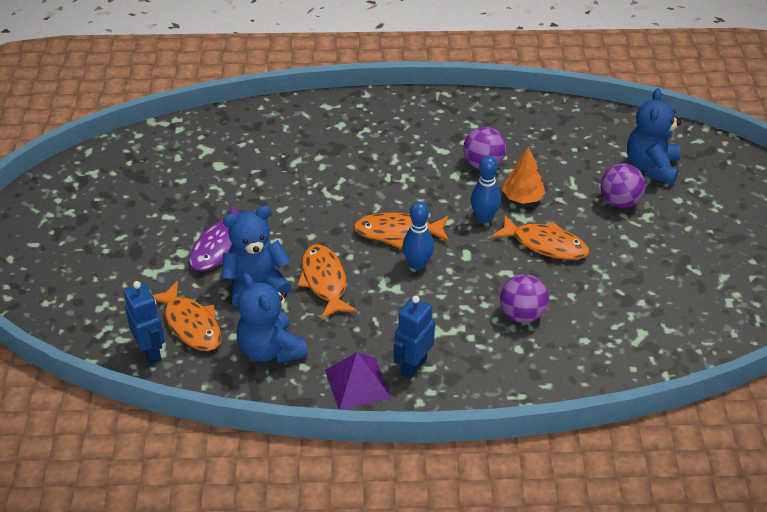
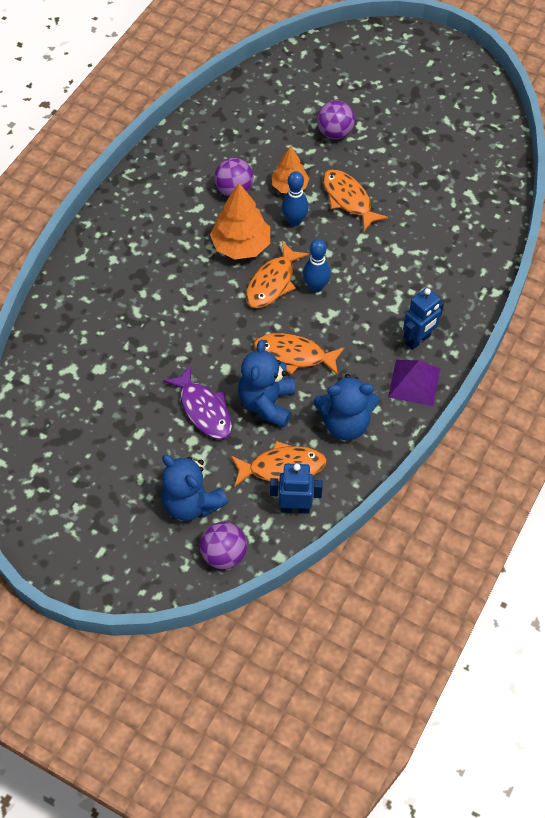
camera: 60 degrees left, 15 degrees up
(413, 366) = (418, 340): blue robot -> blue robot turned 105 degrees counterclockwise
(423, 195) = (241, 245): none -> orange tree
(522, 315) = (409, 250): purple ball -> purple ball (224, 554)
(545, 244) = (348, 199): orange fish -> orange fish turned 90 degrees counterclockwise
(651, 167) = (312, 95): blue teddy bear -> blue teddy bear (191, 503)

